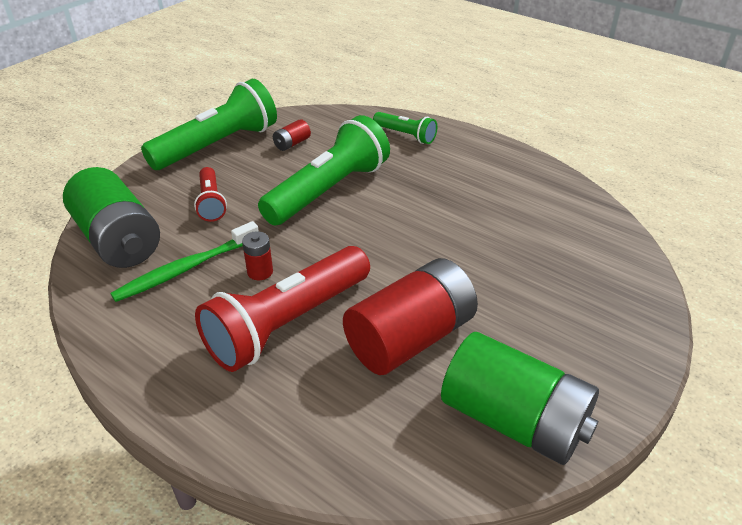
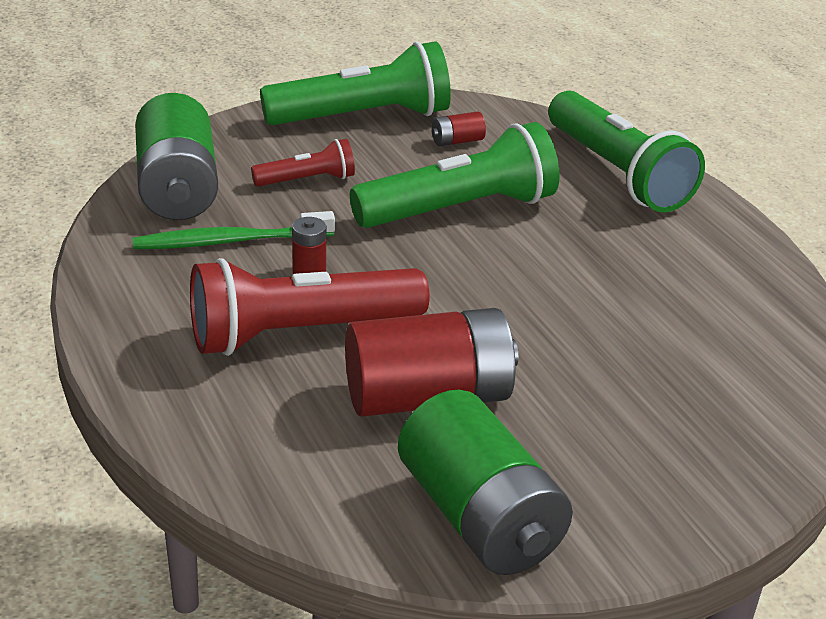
camera: 25 degrees right, 5 degrees down
(211, 203) = (307, 180): red flashlight -> red flashlight turned 120 degrees counterclockwise
(405, 135) = (617, 174): green flashlight -> green flashlight, size x1.97

